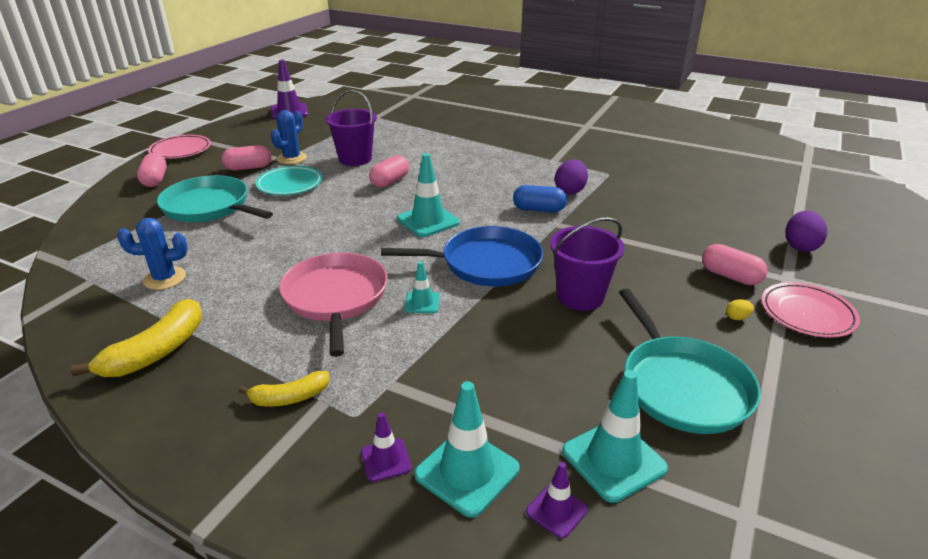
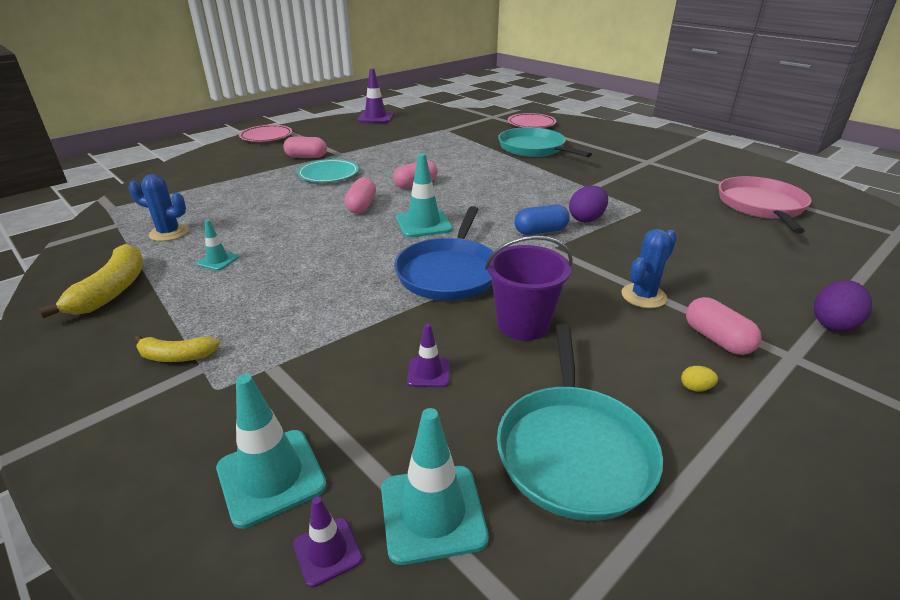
camera: 20 degrees right, 0 degrees up
(155, 180) = (228, 156): pink capsule -> pink capsule (361, 206)
(157, 351) = (112, 290): yellow banana -> yellow banana turned 45 degrees counterclockwise
(209, 207) = (250, 182): turquoise pan -> turquoise pan (534, 148)
(292, 158) = (347, 154): blue cactus -> blue cactus (643, 296)
(335, 298) = (288, 276): pink pan -> pink pan (761, 206)
(355, 159) = (400, 161): purple bucket -> none
(386, 460) = (207, 440): purple traffic cone -> purple traffic cone (428, 372)
(422, 303) = (360, 297): turquoise traffic cone -> turquoise traffic cone (218, 260)
(486, 263) = (449, 272): blue pan -> blue pan turned 90 degrees clockwise
(539, 209) = (540, 231): blue capsule -> blue capsule turned 45 degrees counterclockwise
(807, 313) = (795, 404): pink plate -> pink plate (531, 124)

